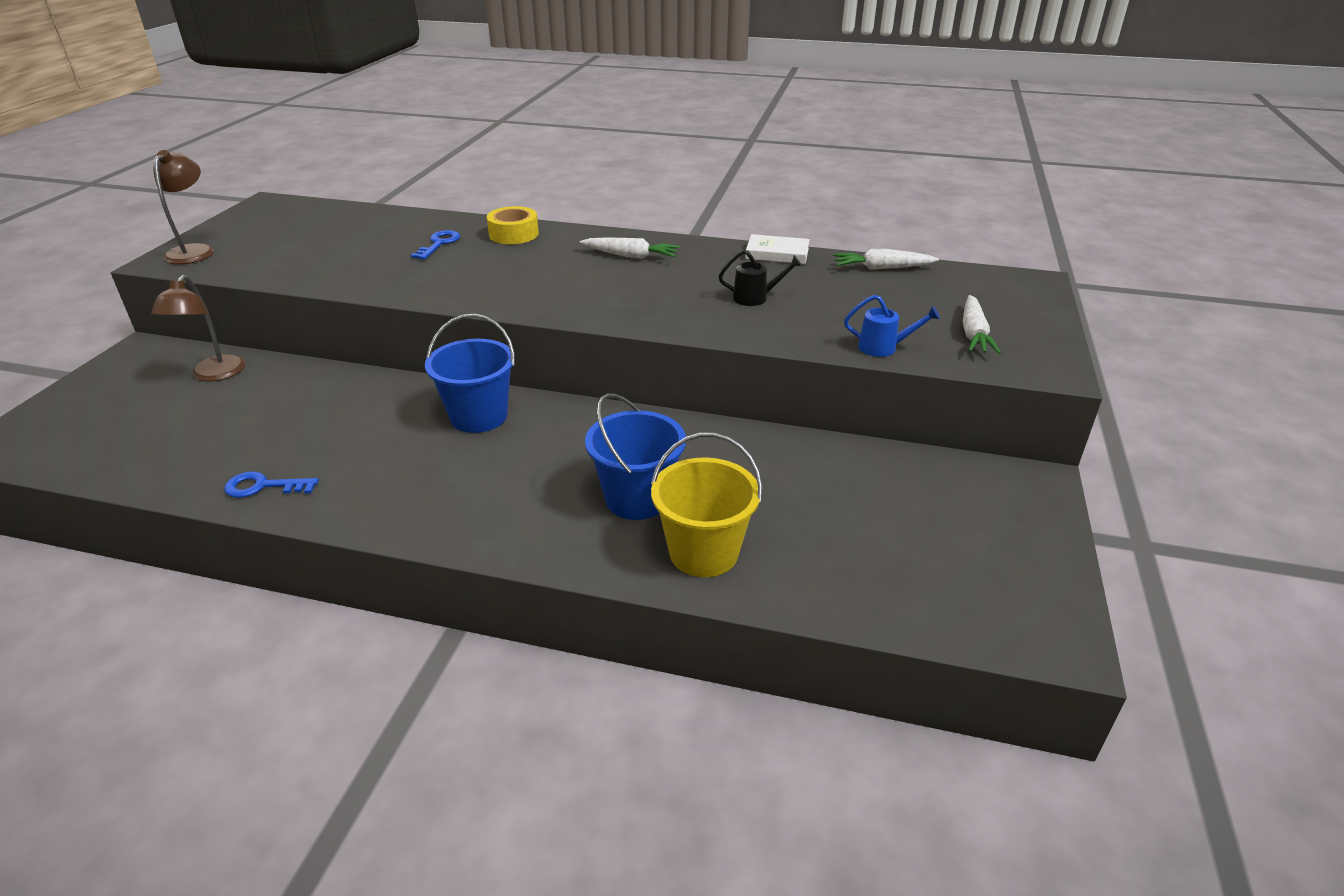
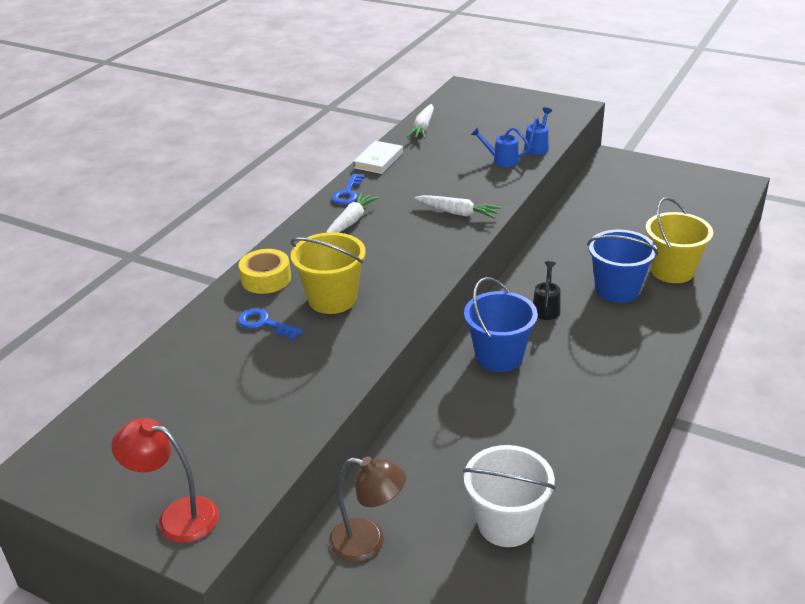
camera: 75 degrees left, 0 degrees up
(195, 251) = (176, 517): brown lamp -> red lamp
(209, 444) = (506, 524): none -> white bucket
(263, 486) = (581, 476): blue key -> blue key (348, 193)
(480, 265) = (332, 299): none -> yellow bucket
(755, 298) = (451, 178): black watering can -> black watering can (546, 308)
(825, 325) = (501, 160): none -> blue watering can
(973, 334) = (527, 118): white carrot -> white carrot (458, 213)

